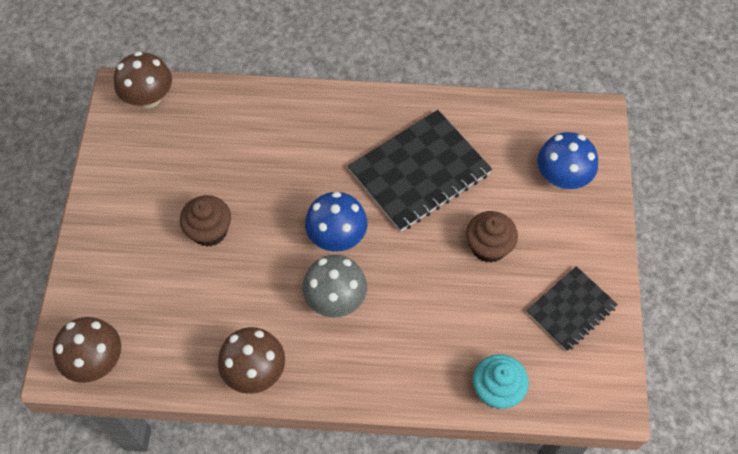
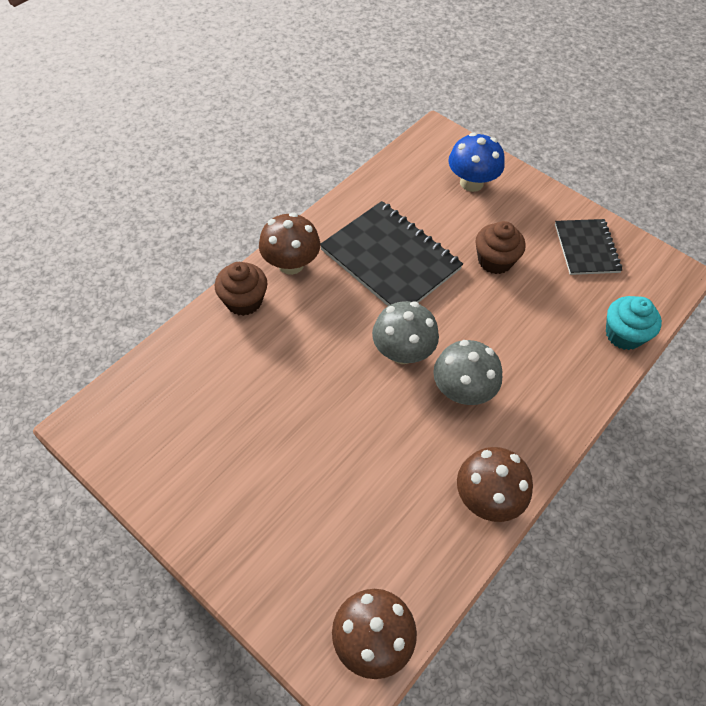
camera: 55 degrees left, 5 degrees down
(149, 98) = (117, 406): brown mushroom -> brown mushroom (291, 264)
(209, 231) = (311, 445): brown cupcake -> brown cupcake (244, 301)
(337, 237) = (402, 352): blue mushroom -> grey mushroom
(419, 172) = (390, 259): black notebook -> black notebook turned 45 degrees counterclockwise

